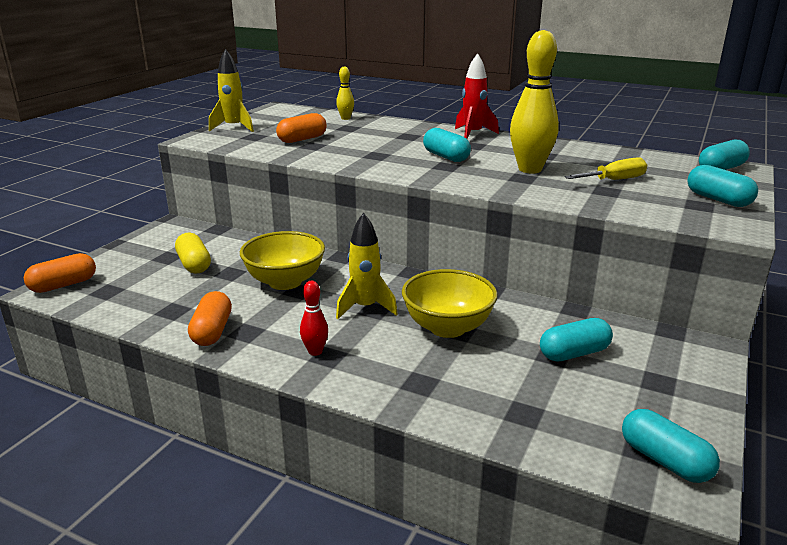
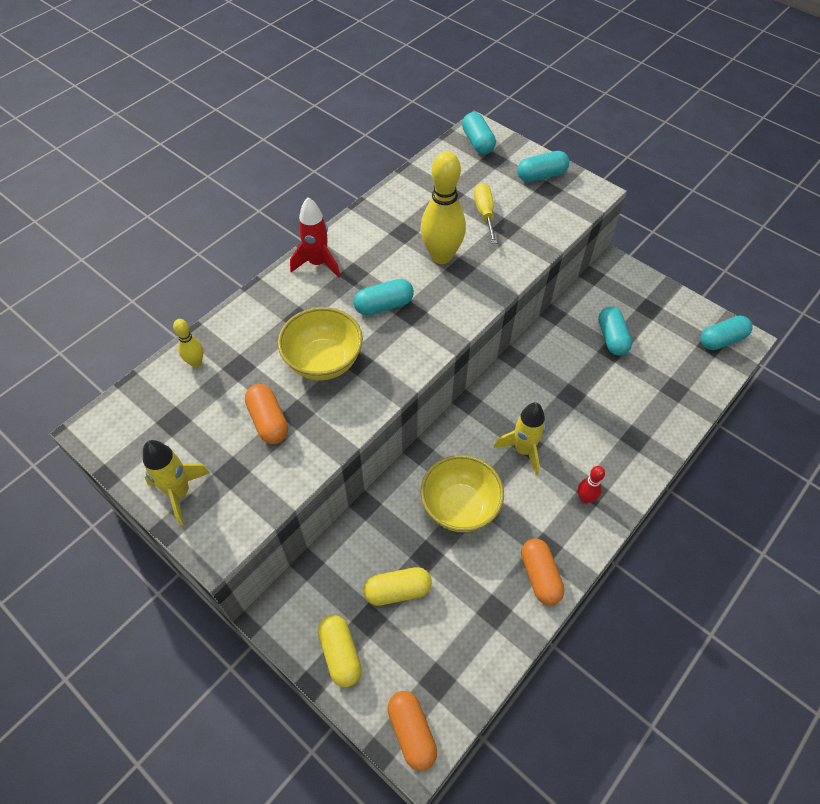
camera: 75 degrees left, 30 degrees up
(138, 250) = (340, 654): none -> yellow capsule
(212, 331) = (540, 576): orange capsule -> orange capsule turned 60 degrees clockwise
(447, 327) = (565, 401): yellow bowl -> yellow bowl (324, 362)

